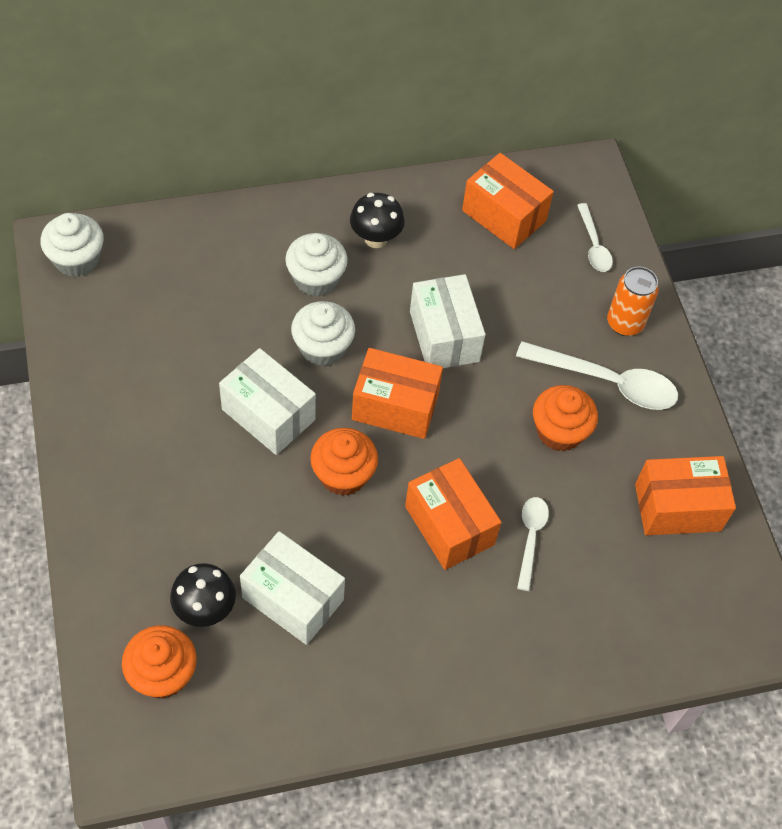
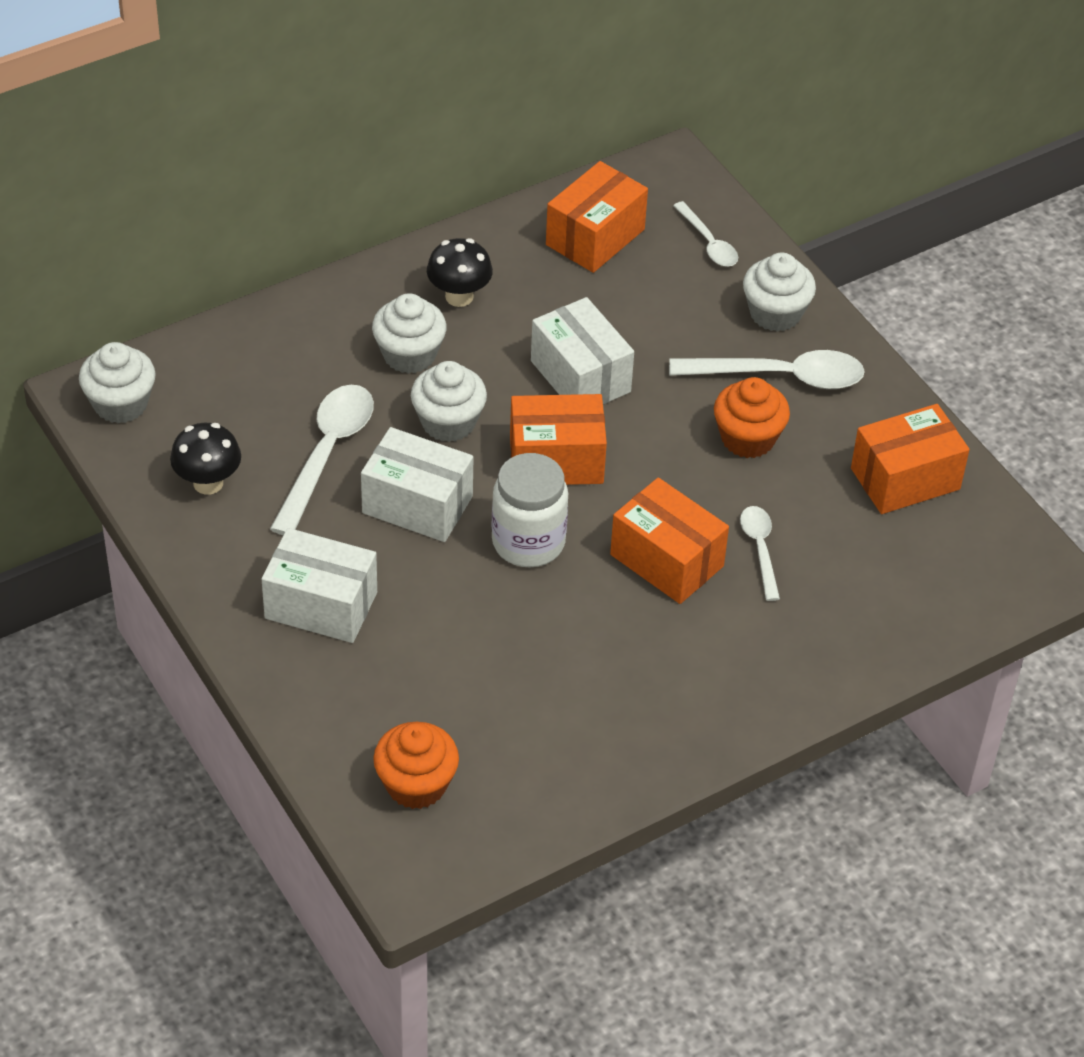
camera: 15 degrees left, 10 degrees down
(205, 609) = (434, 711): black mushroom -> black mushroom (208, 483)
(216, 349) = (327, 454): none -> white spoon
(293, 598) = (526, 675): white box -> white box (321, 605)
(343, 475) = (528, 542): orange cupcake -> white jar
(504, 215) = (595, 237): orange box -> orange box turned 75 degrees counterclockwise
(625, 323) = (775, 313): orange can -> white cupcake

